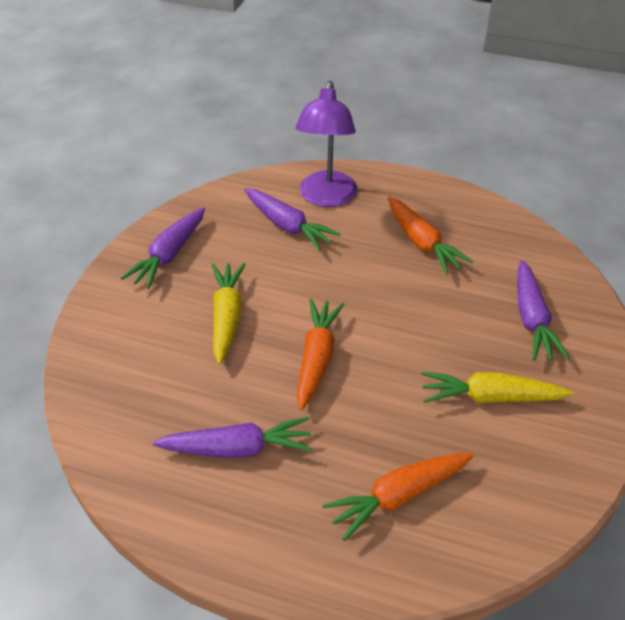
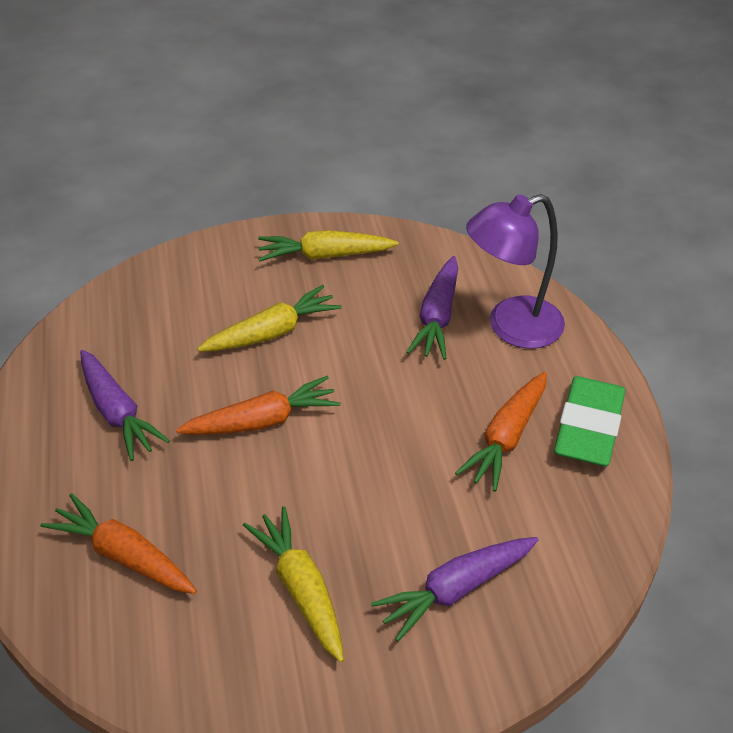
camera: 60 degrees right, 0 degrees up
(169, 255) = (325, 255): purple carrot -> yellow carrot
(437, 205) = (588, 427): none -> green eraser

